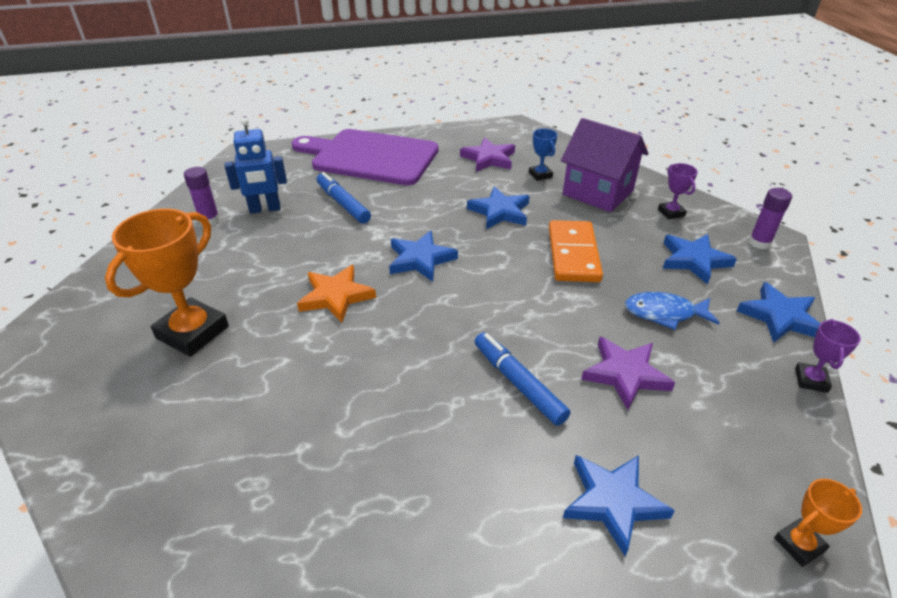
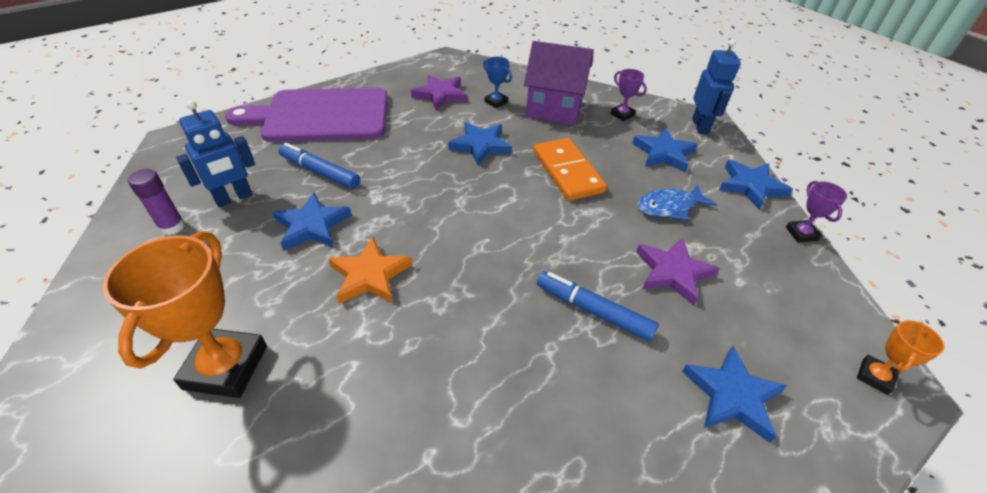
camera: 25 degrees left, 5 degrees up
(420, 259) = (434, 212): blue star -> blue star (312, 226)
(759, 243) = (700, 126): purple glue stick -> blue robot

